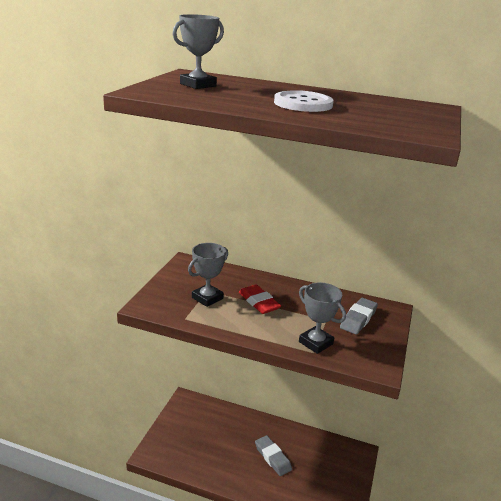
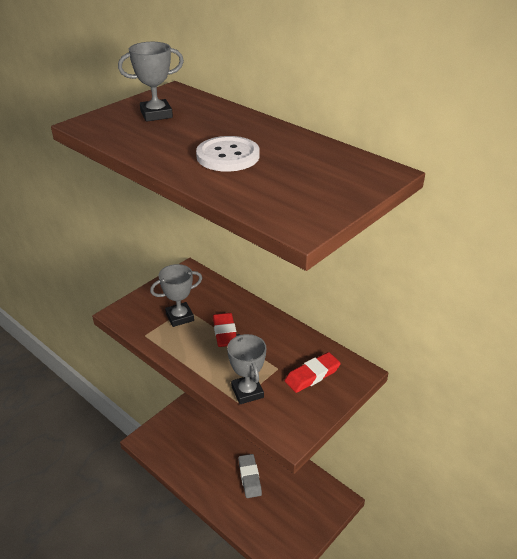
camera: 25 degrees right, 10 degrees up
(358, 319) = (312, 375): grey eraser -> red eraser

